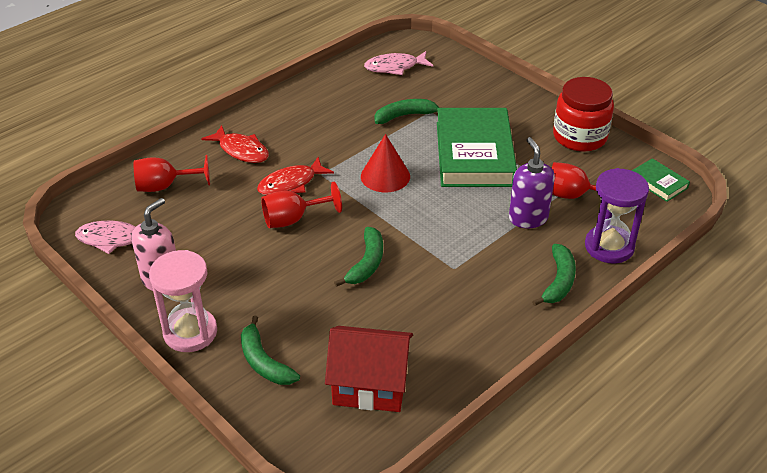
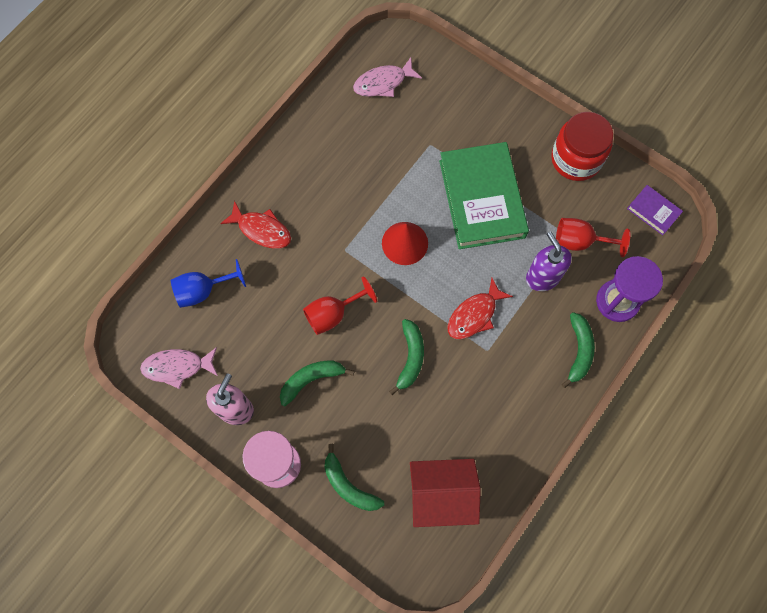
camera: 10 degrees left, 30 degrees up
(165, 186) = (203, 290): red goblet -> blue goblet
(291, 184) = (320, 268): red fish -> red fish (474, 315)
(405, 116) = (407, 155): green banana -> green banana (311, 380)
(658, 183) = (653, 211): green book -> purple book

